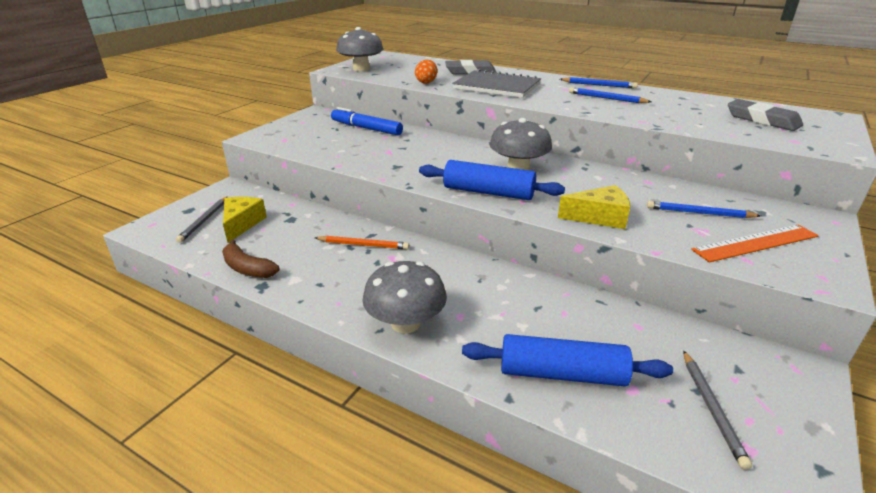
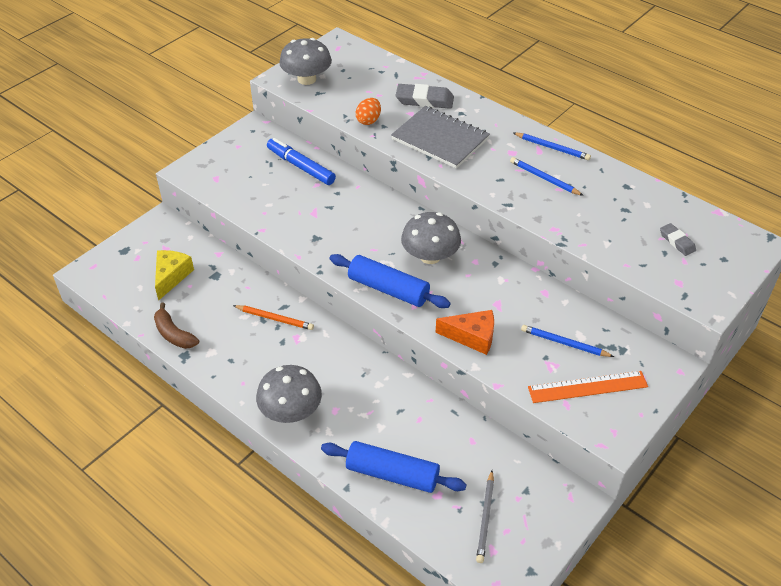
camera: 10 degrees right, 15 degrees up
(204, 221) = (138, 267): grey pencil -> none
(599, 217) = (472, 337): yellow cheese -> orange cheese
(762, 120) = (677, 242): grey eraser -> grey eraser, size x0.59

